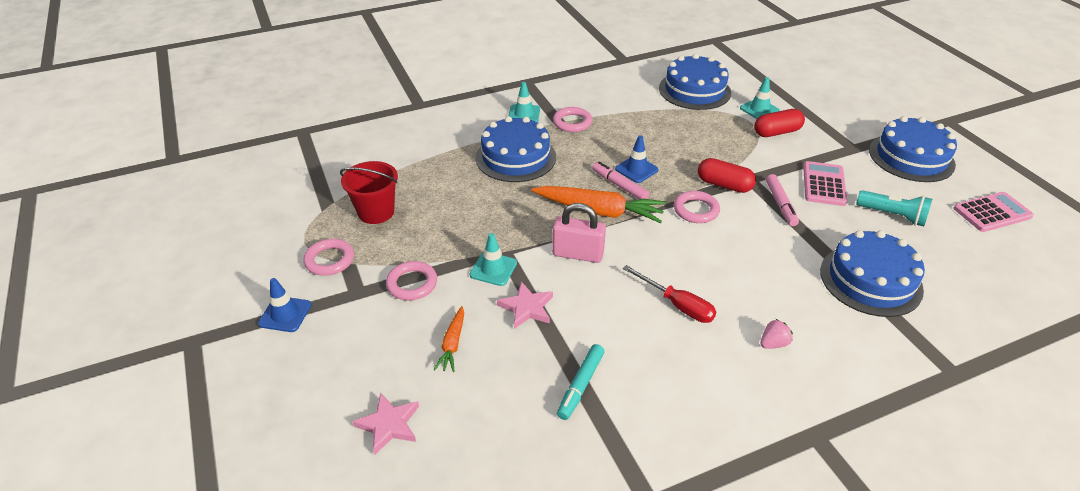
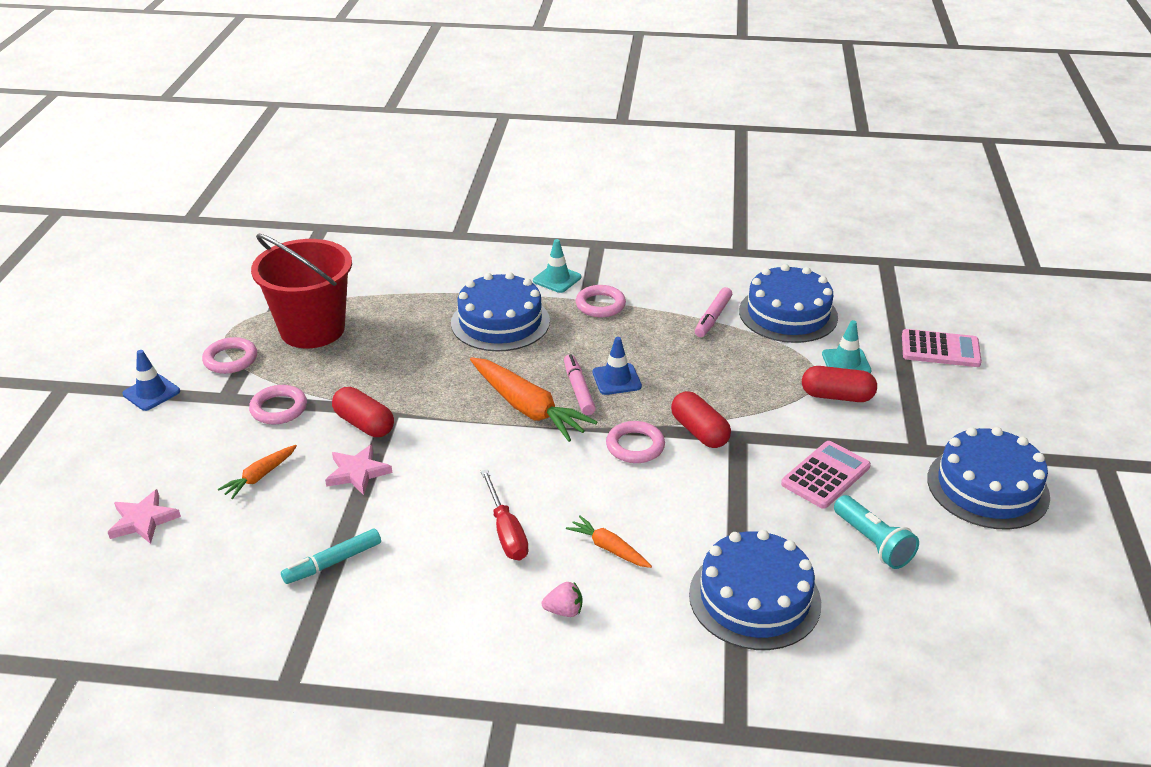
camera: 30 degrees right, 5 degrees down
(376, 212) = (312, 329): red bucket -> red bucket, size x1.57
(493, 269) = (364, 424): turquoise traffic cone -> red capsule
(578, 254) = (459, 442): pink padlock -> none
(754, 287) = (608, 548): none -> orange carrot
(780, 204) = (743, 477): pink marker -> pink marker (713, 318)
(992, 213) = (1019, 592): pink calculator -> pink calculator (940, 349)

